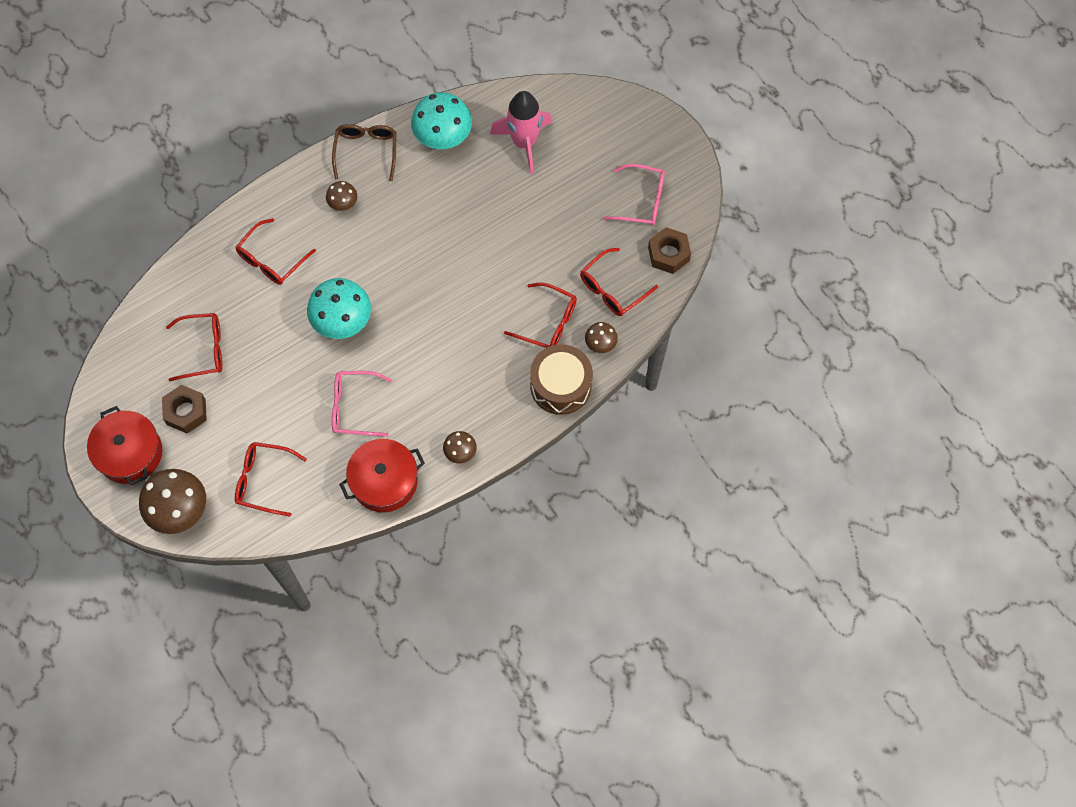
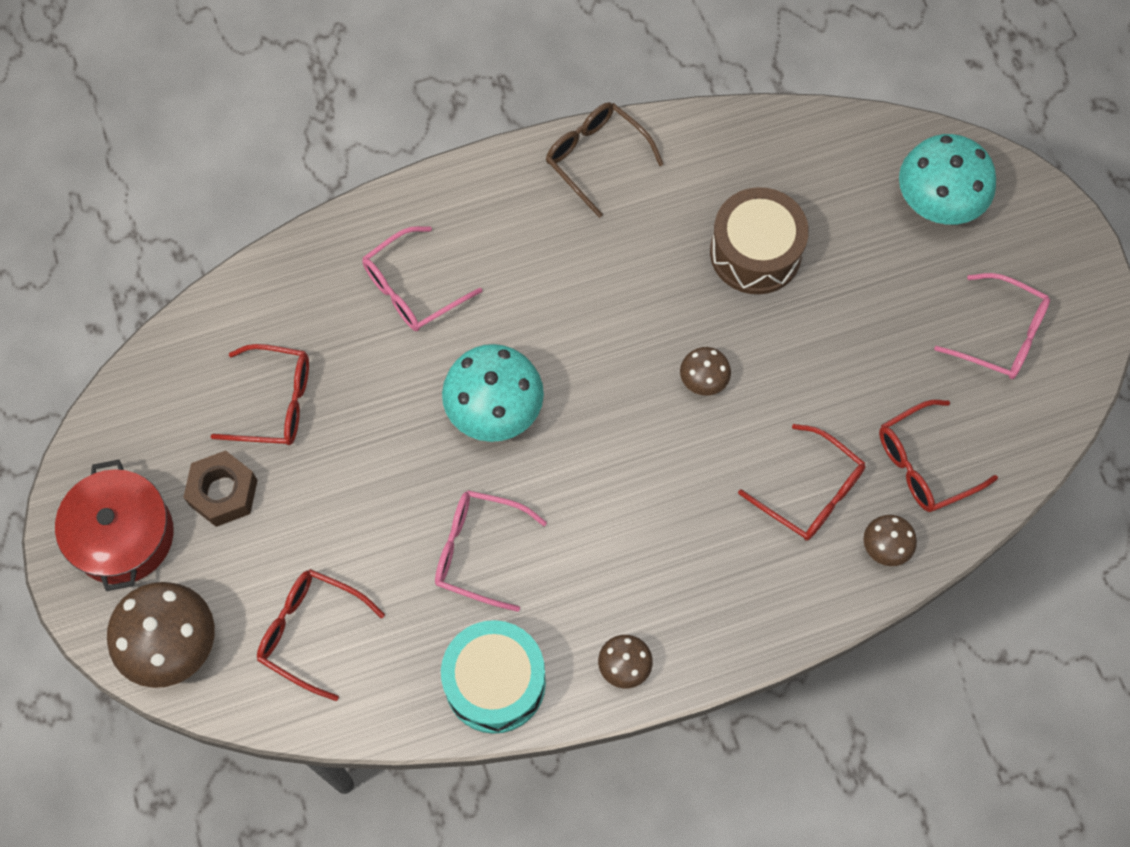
camera: 15 degrees right, 0 degrees up
(271, 260) = (412, 289): red glasses -> pink glasses
(343, 203) = (541, 228): brown mushroom -> brown mushroom (703, 380)
(366, 151) = (595, 158): brown glasses -> brown glasses turned 60 degrees counterclockwise
(384, 481) = (495, 682): red pot -> turquoise drum
(443, 136) = (716, 162): turquoise mushroom -> turquoise mushroom (938, 201)
(524, 142) = (838, 201): pink rocket -> none
(560, 385) = (807, 599): brown drum -> brown drum (755, 252)
(668, 254) = (1025, 430): brown nut -> none

